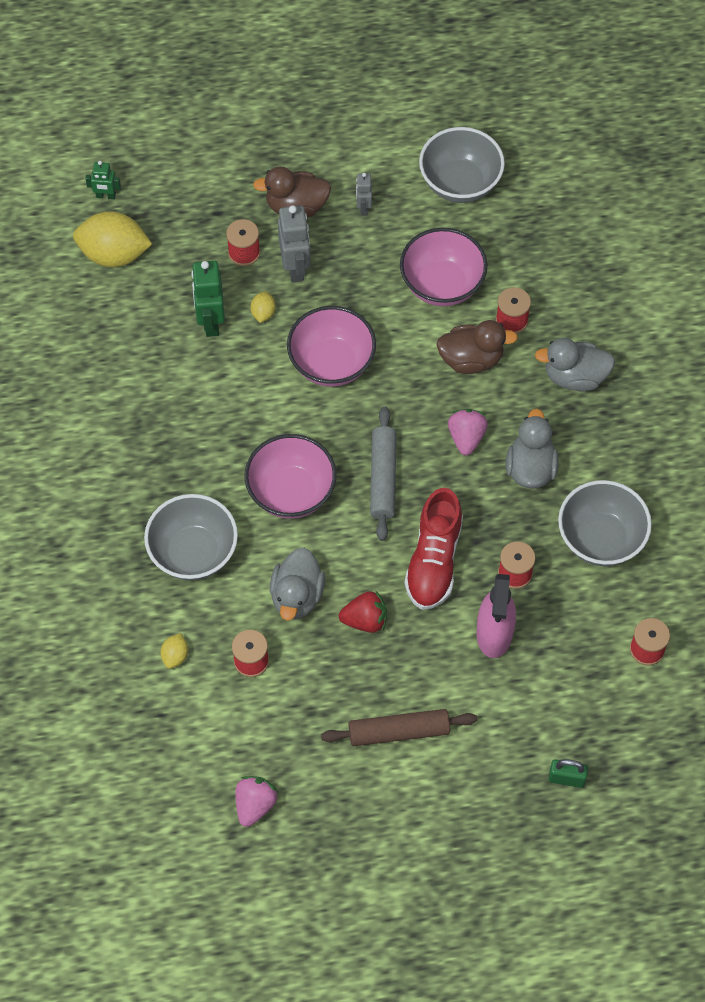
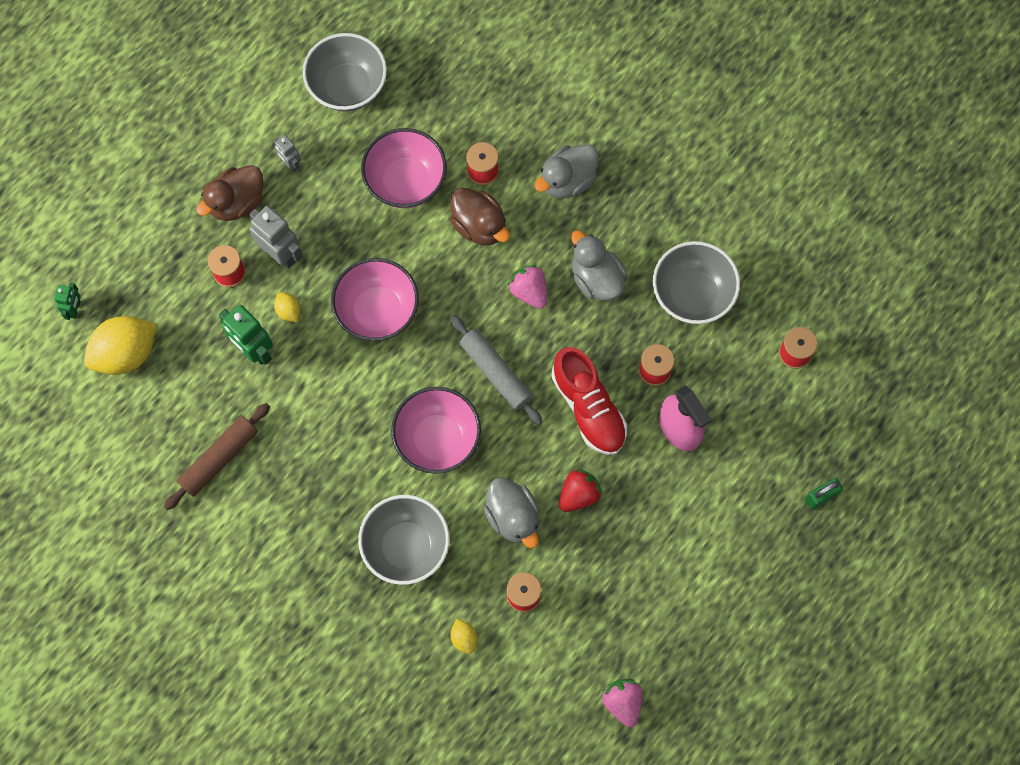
camera: 40 degrees left, 10 degrees up
(106, 196) = (75, 309): green robot -> green robot turned 45 degrees counterclockwise
(398, 731) = (676, 560): brown rolling pin -> brown rolling pin (219, 458)
(471, 359) = (479, 226): brown duck -> brown duck turned 90 degrees clockwise

